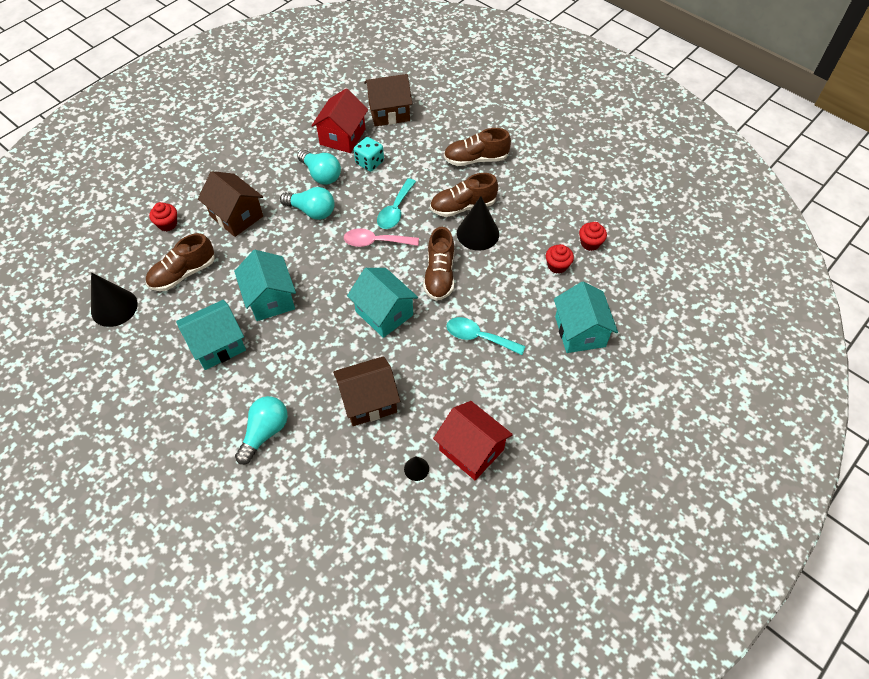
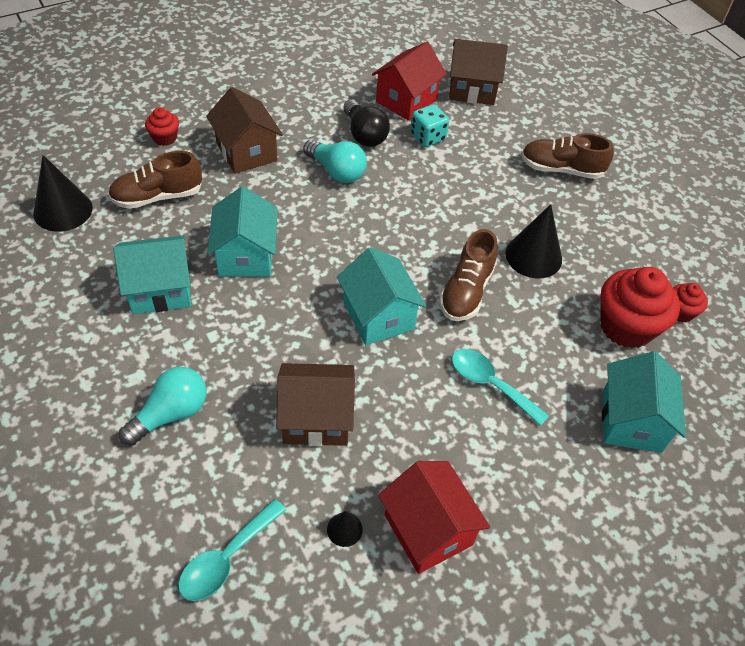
camera: 15 degrees right, 5 degrees down
(321, 175) = (364, 135): turquoise light bulb -> black light bulb
(375, 242) = (400, 228): pink spoon -> none
(395, 210) = (438, 199): turquoise spoon -> turquoise spoon (226, 559)
(463, 206) = (525, 219): brown shoe -> none
(557, 266) = (626, 327): red cupcake -> red cupcake, size x1.98

